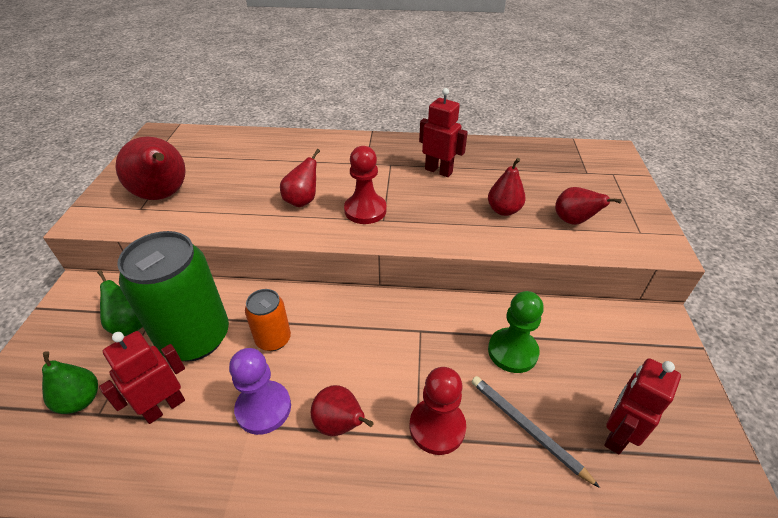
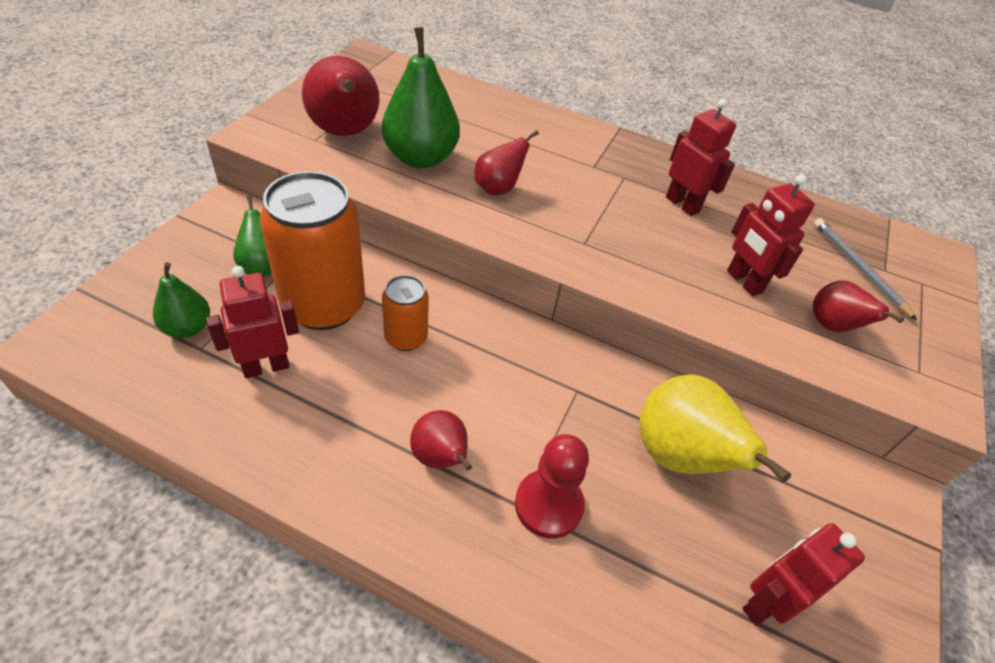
camera: 15 degrees right, 5 degrees up
(195, 338) = (324, 305): green can -> orange can
(233, 197) = (420, 158): none -> green pear
(263, 408) = (366, 408): purple pawn -> none
(365, 210) = (568, 224): red pawn -> none
(503, 210) = (744, 281): red pear -> red robot
(512, 351) = (679, 457): green pawn -> yellow pear
(527, 428) = (655, 550): grey pencil -> grey pencil (858, 268)

